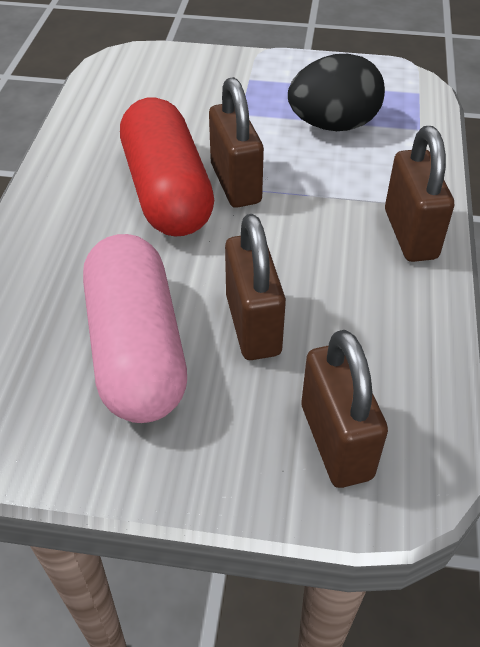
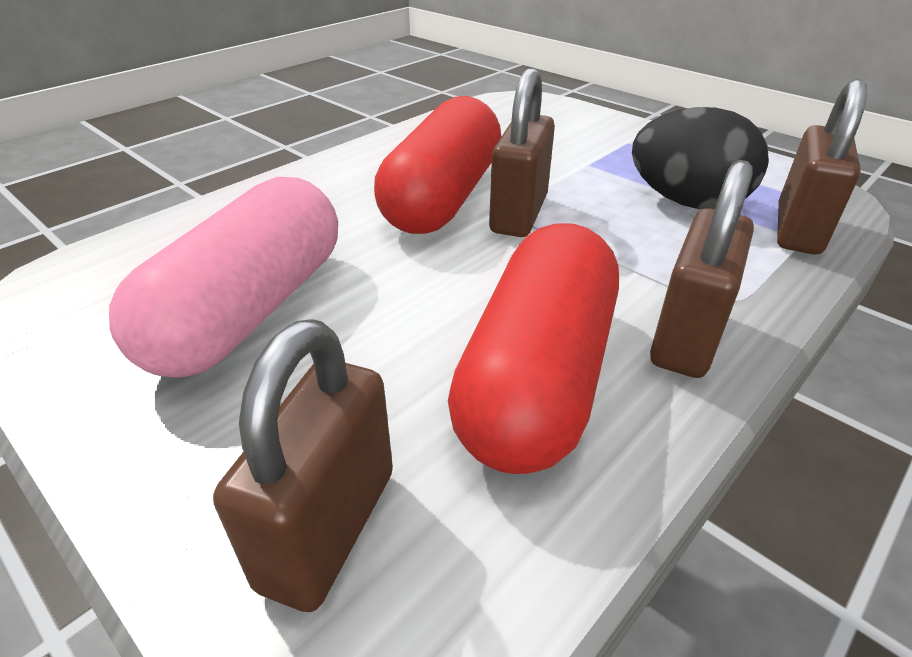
camera: 35 degrees right, 10 degrees down
(253, 325) = (387, 343): brown padlock -> brown padlock (798, 230)
(357, 301) = (537, 377): none -> red capsule

